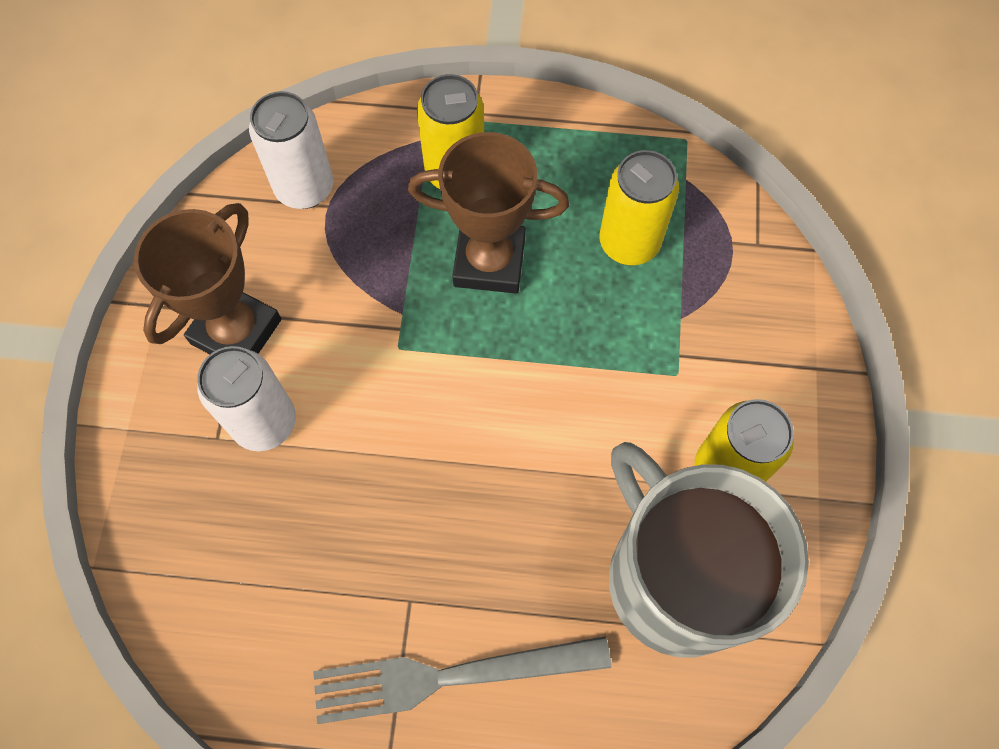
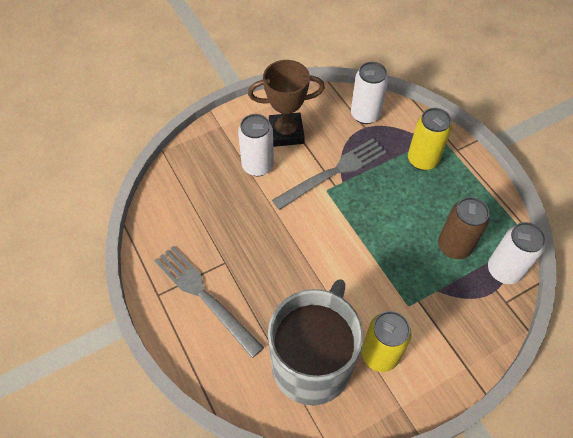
camera: 55 degrees right, 10 degrees down
(374, 314) = (333, 173): none -> grey fork
(489, 262) = (394, 198): brown trophy -> none
(629, 243) = (454, 246): yellow can -> brown can
(710, 209) = (503, 270): none -> white can

